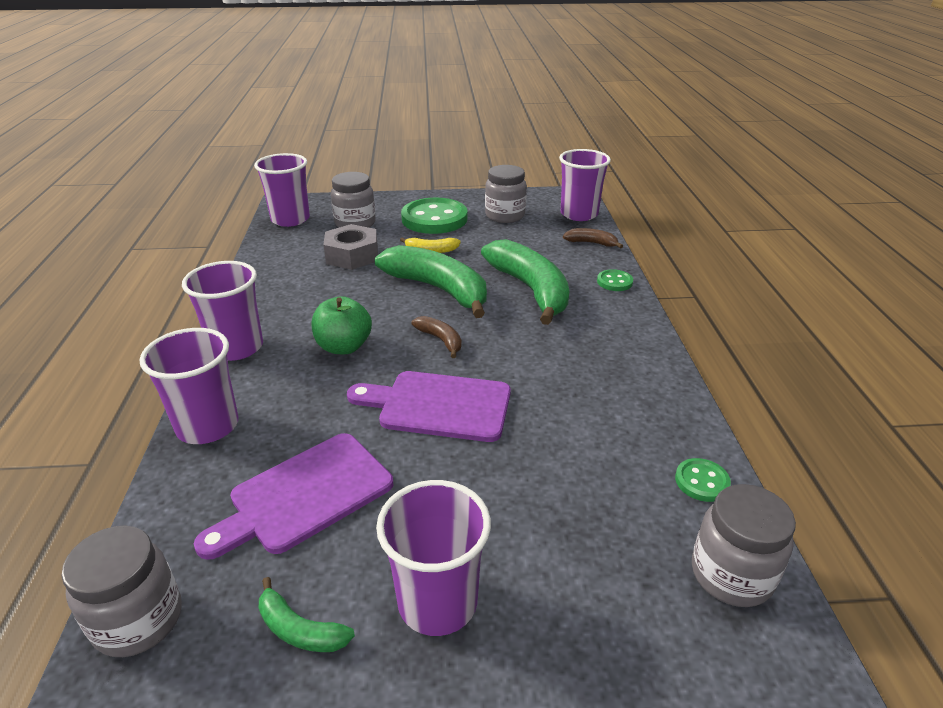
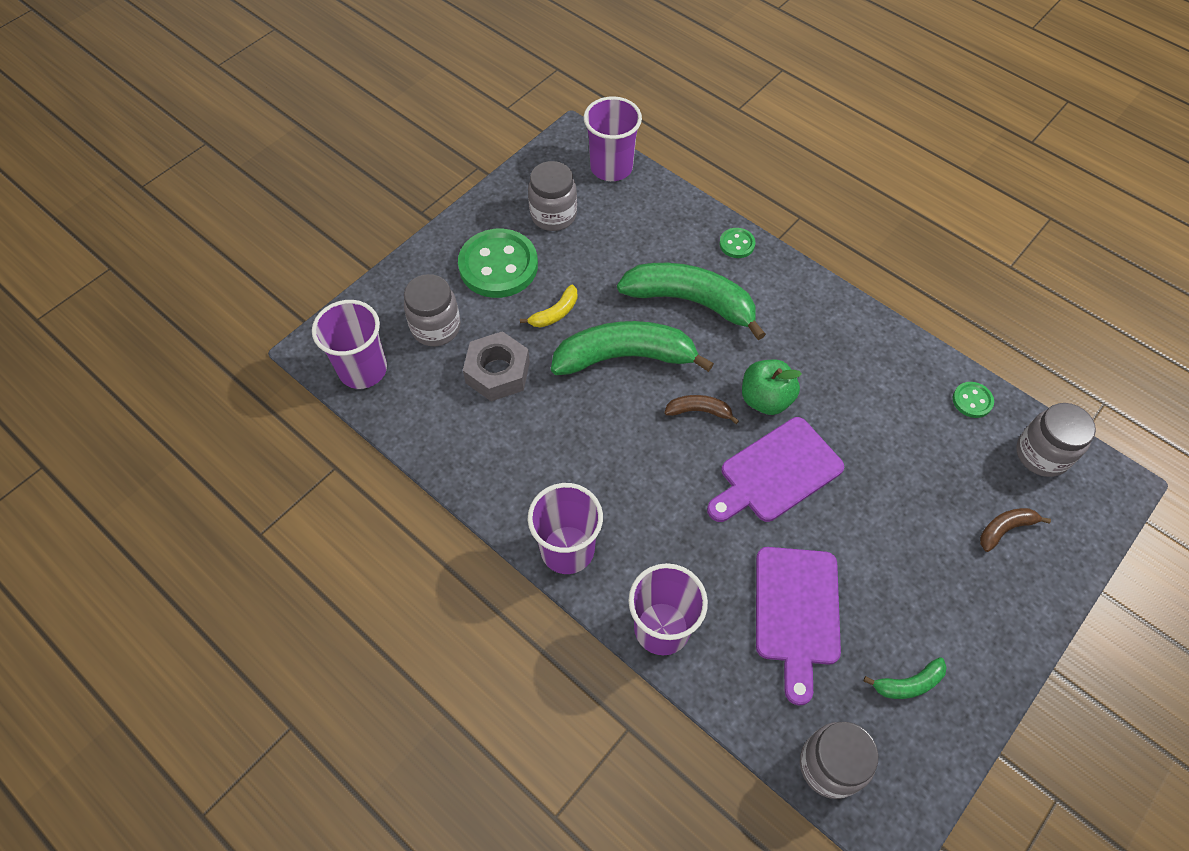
camera: 45 degrees left, 25 degrees up
(344, 347) = (643, 477): green apple -> green apple (765, 399)
(437, 602) = (945, 603): purple cup -> none
(591, 243) = (666, 204): brown banana -> brown banana (1005, 529)

